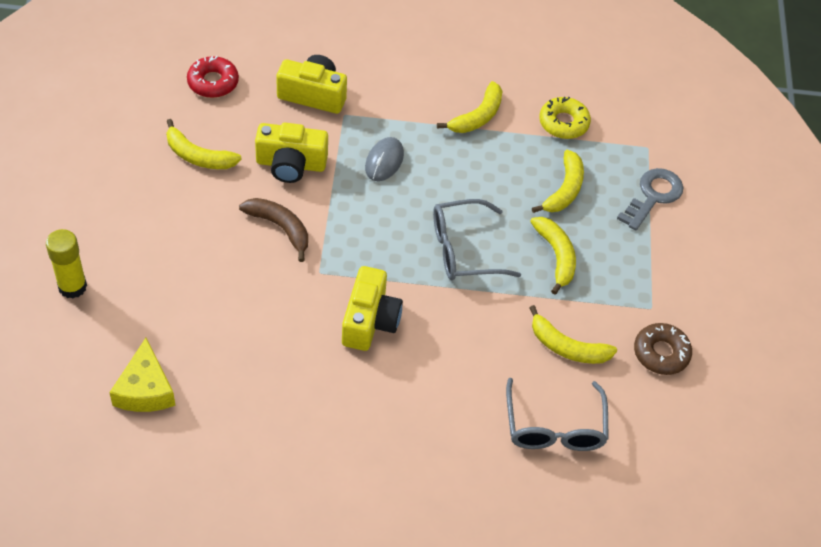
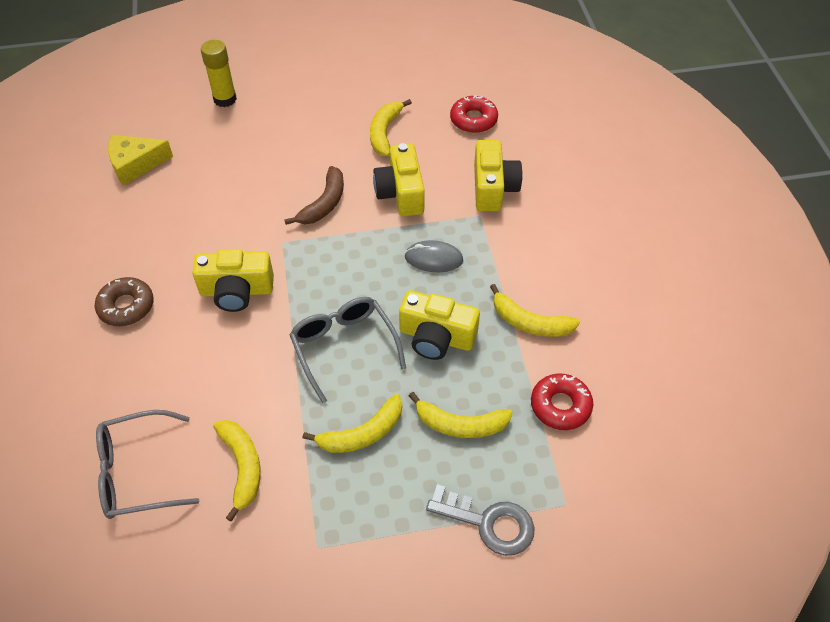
camera: 80 degrees right, 0 degrees up
(473, 182) = (436, 337): none -> yellow camera
(563, 123) = (560, 406): yellow donut -> red donut
(567, 347) = (242, 466): yellow banana -> yellow banana turned 150 degrees clockwise
(661, 353) = (254, 568): brown donut -> brown donut (126, 306)

